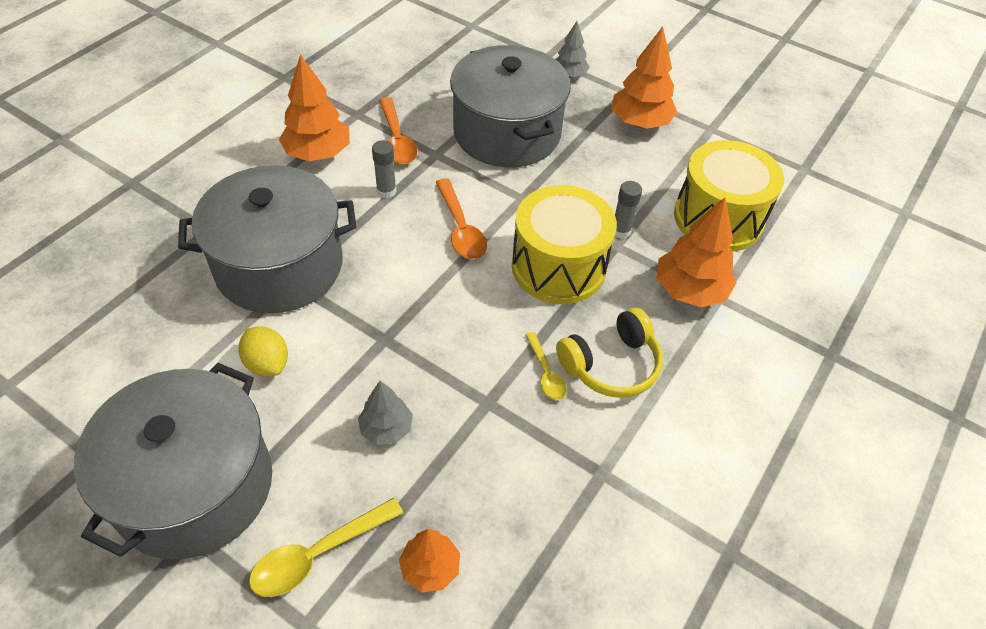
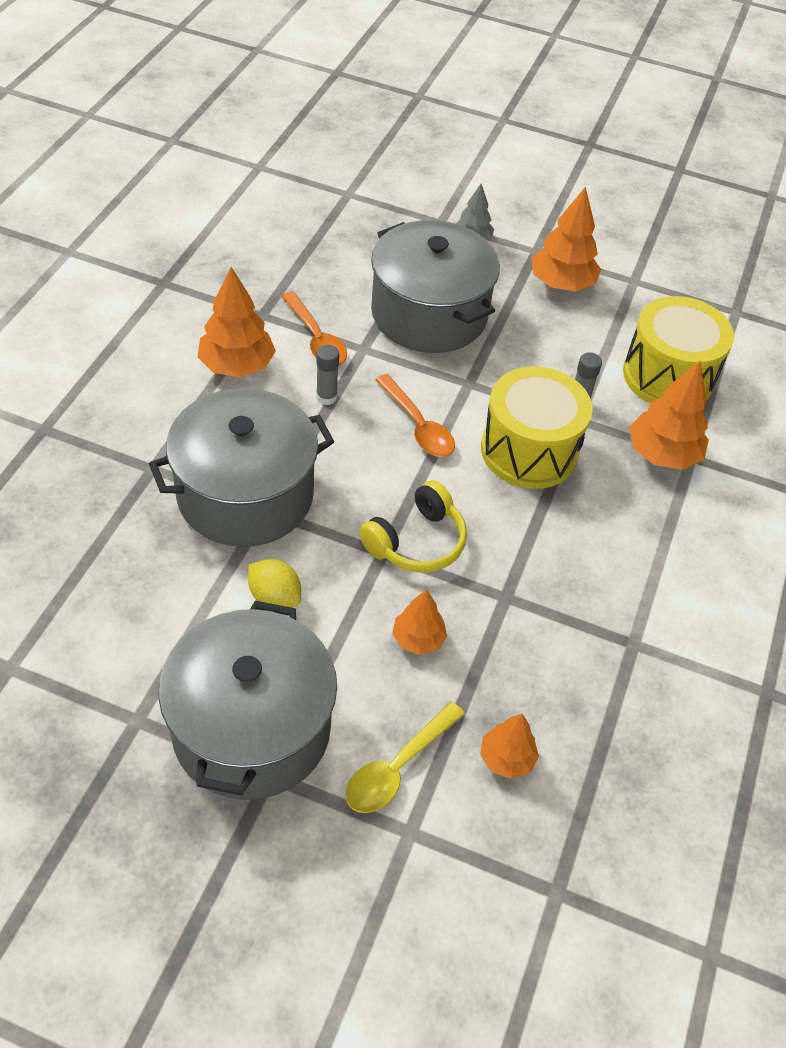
camera: 15 degrees left, 0 degrees up
(386, 428) = (418, 639): grey tree -> orange tree
(545, 373) = (551, 558): yellow spoon -> none
(611, 365) = (610, 540): yellow headphones -> yellow headphones (416, 542)

